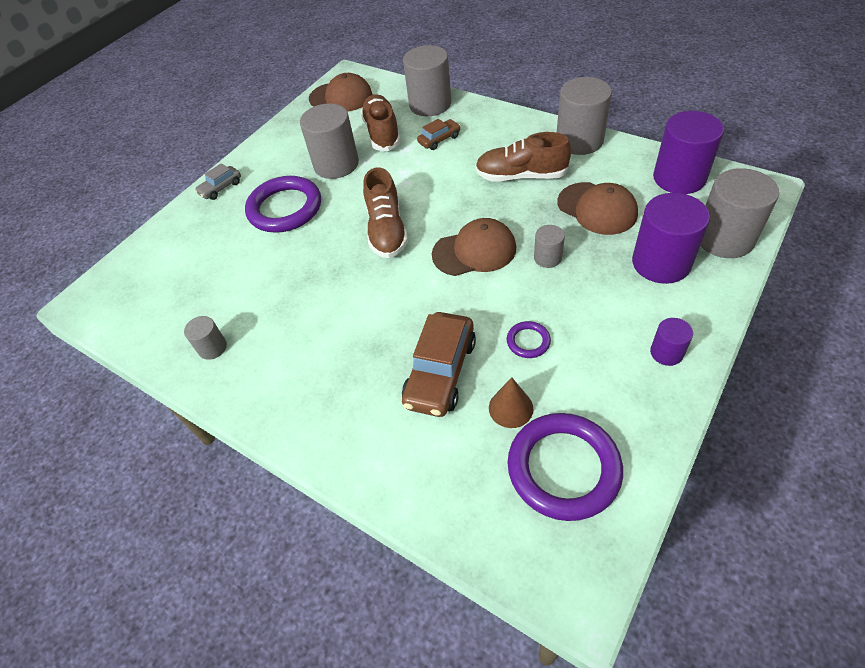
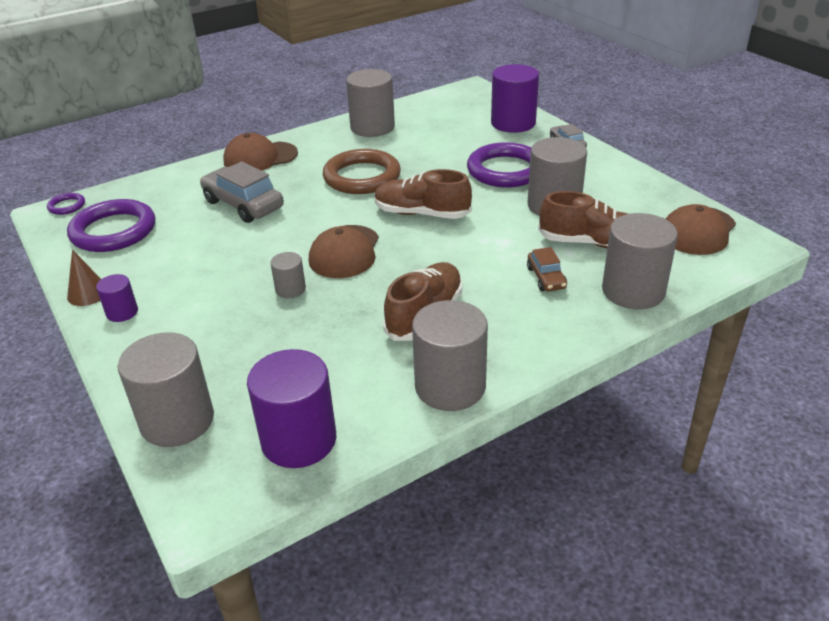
camera: 110 degrees right, 15 degrees down
(212, 348) = (372, 127): grey cylinder -> grey cylinder, size x1.99
(337, 301) = (362, 177): none -> brown ring
(440, 372) = (243, 205): brown car -> grey car
(510, 408) = (179, 224): brown cone -> brown cone (88, 293)
(528, 341) = (220, 249): purple ring -> purple ring (67, 206)
(597, 208) = (319, 348): brown cap -> brown cap (260, 158)
(661, 263) = (204, 356): purple cylinder -> purple cylinder (513, 123)

